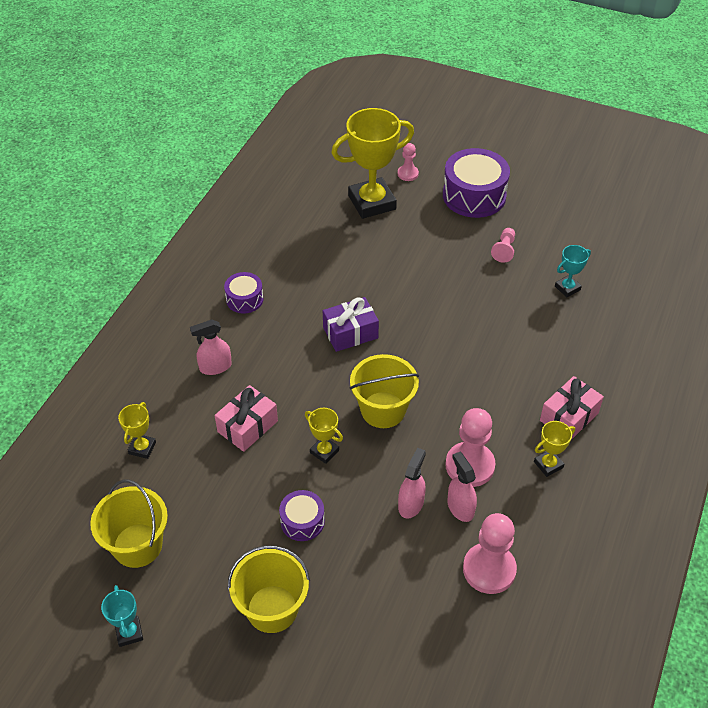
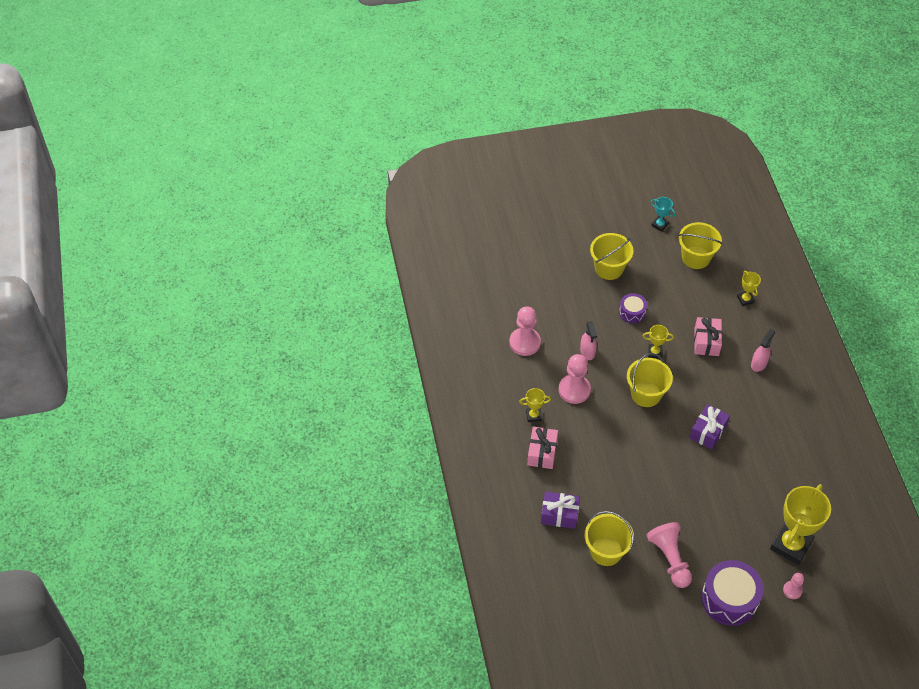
camera: 145 degrees right, 5 degrees up
(244, 299) = (790, 416): purple drum -> none
(460, 507) = (562, 365): pink spray bottle -> none
(504, 250) = (670, 559): pink pawn -> pink pawn, size x1.85
(548, 464) = (533, 415): yellow trophy -> yellow trophy turned 60 degrees clockwise
(567, 288) = (606, 551): turquoise trophy -> yellow bucket
(595, 344) = (559, 514): none -> purple gift

